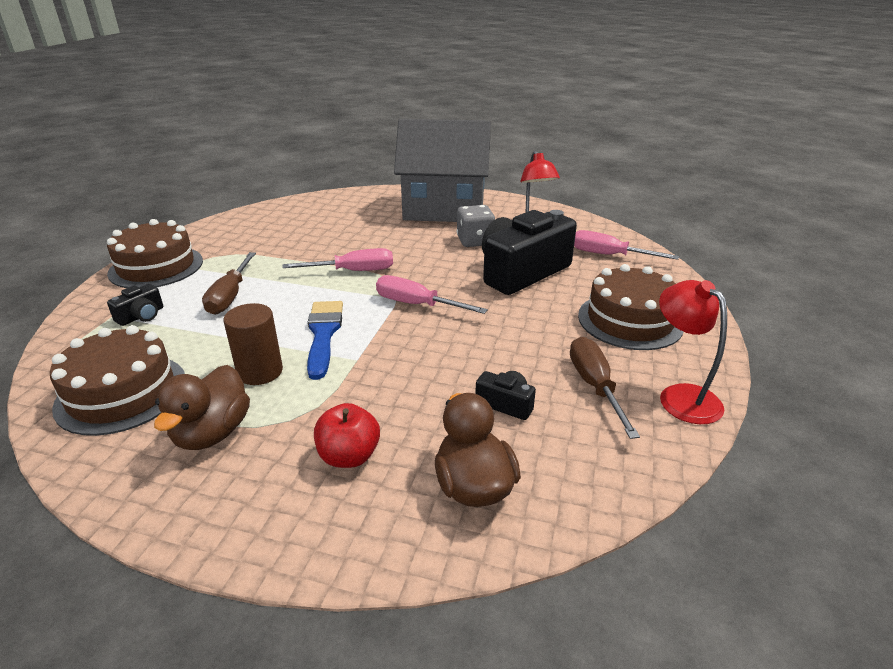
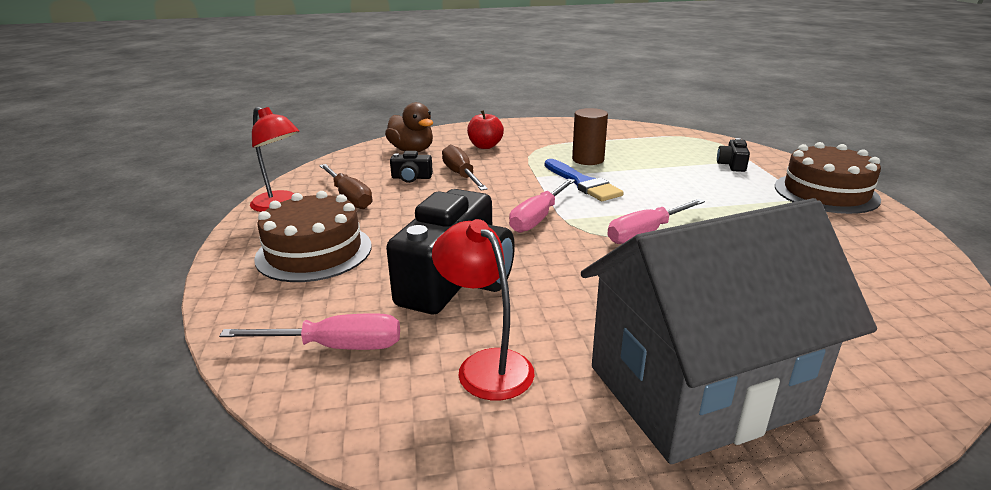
camera: 155 degrees right, 5 degrees down
(121, 393) = (644, 139): brown cake -> none
(212, 433) = (566, 139): brown duck -> none
(230, 296) = (705, 188): brown screwdriver -> brown screwdriver (461, 175)
(417, 304) = (538, 218): pink screwdriver -> pink screwdriver turned 120 degrees clockwise
(475, 241) = (560, 317): grey dice -> none

